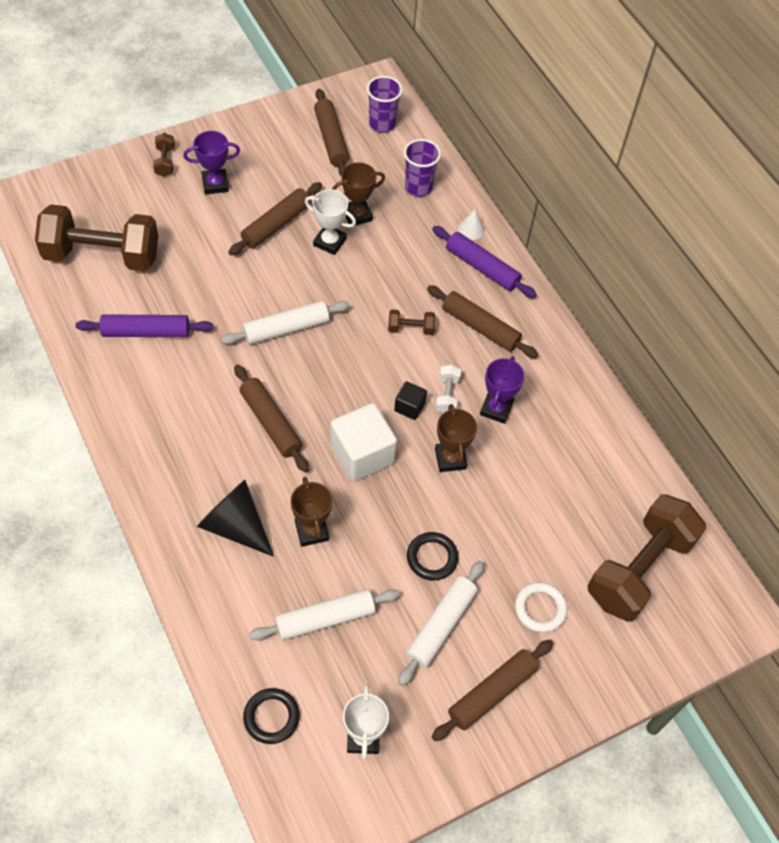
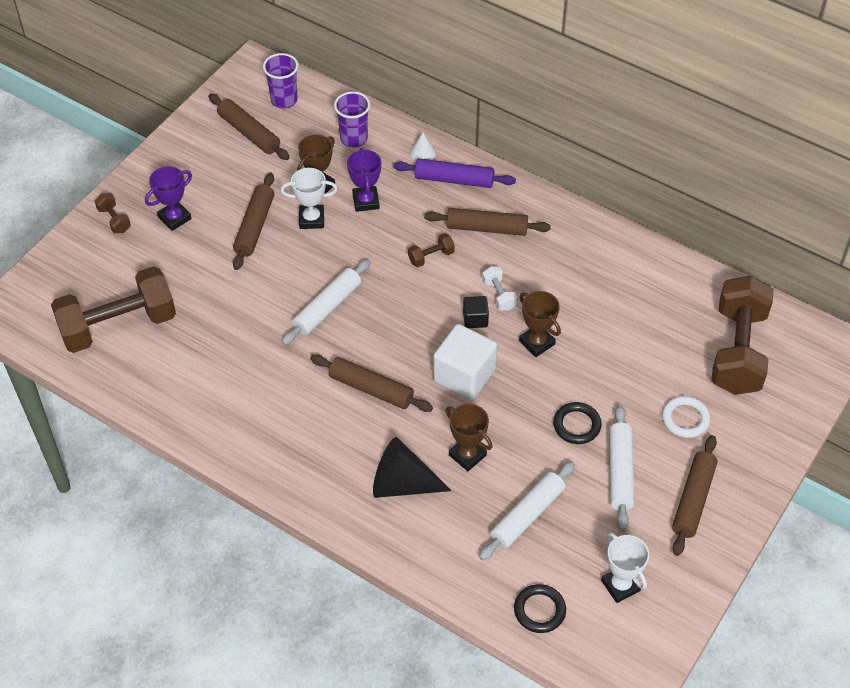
camera: 25 degrees left, 5 degrees down
(146, 332) = (208, 370): purple rolling pin -> none
(496, 409) = (545, 286): purple trophy -> purple trophy (366, 201)

